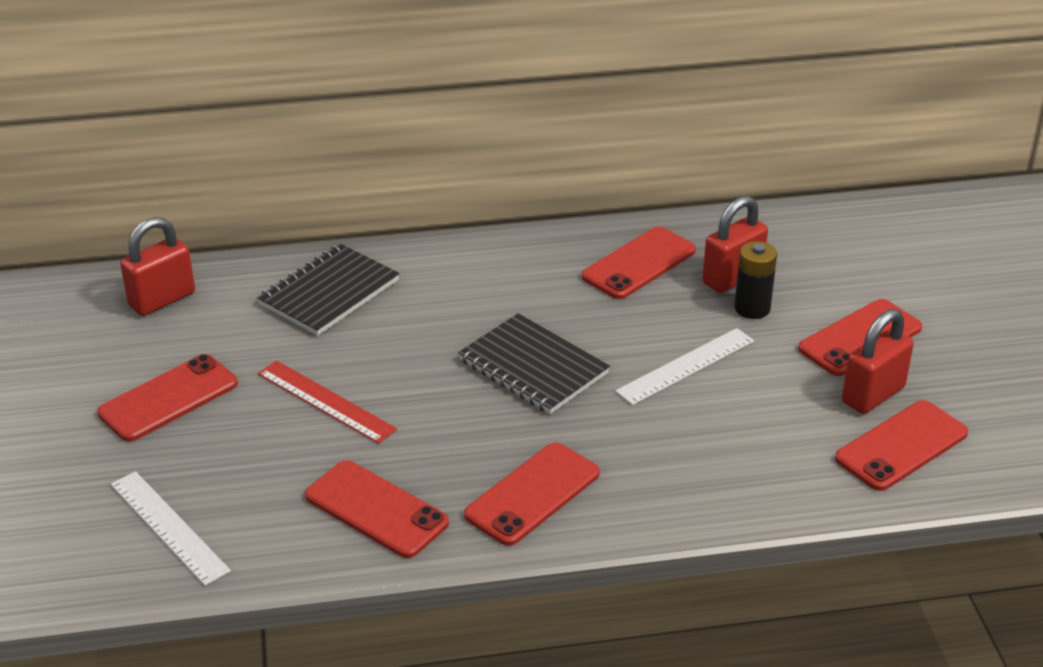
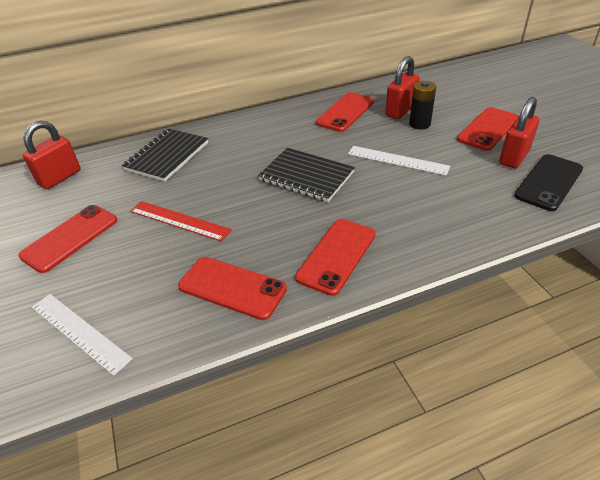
camera: 10 degrees left, 5 degrees up
(685, 366) = (397, 160): white ruler -> white ruler turned 75 degrees clockwise
(901, 446) = (549, 182): red phone -> black phone

